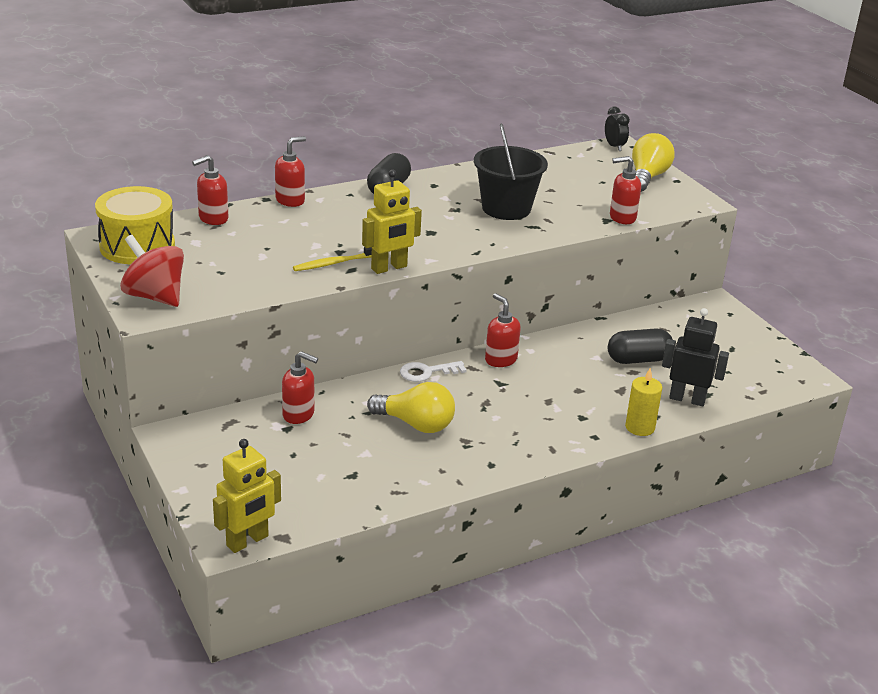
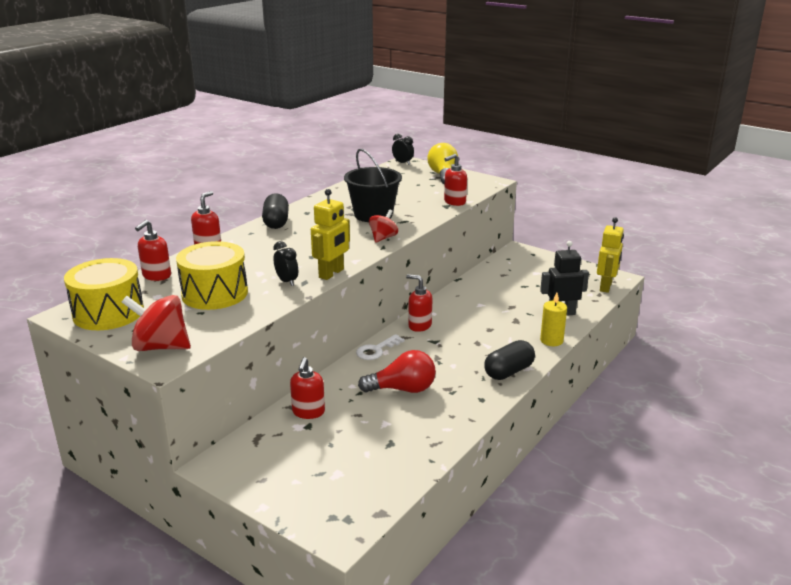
camera: 25 degrees left, 5 degrees down
(247, 541) = (355, 528): yellow robot -> yellow robot (606, 287)
(251, 255) = (214, 293): none -> yellow drum
(299, 414) = (308, 412): red soap dispenser -> red soap dispenser turned 105 degrees clockwise
(334, 263) = (287, 281): yellow toothbrush -> black clock
(416, 424) = (402, 389): yellow light bulb -> red light bulb
(488, 241) = (383, 238): none -> red spinning top
(638, 359) = (507, 298): black capsule -> black capsule (509, 372)

